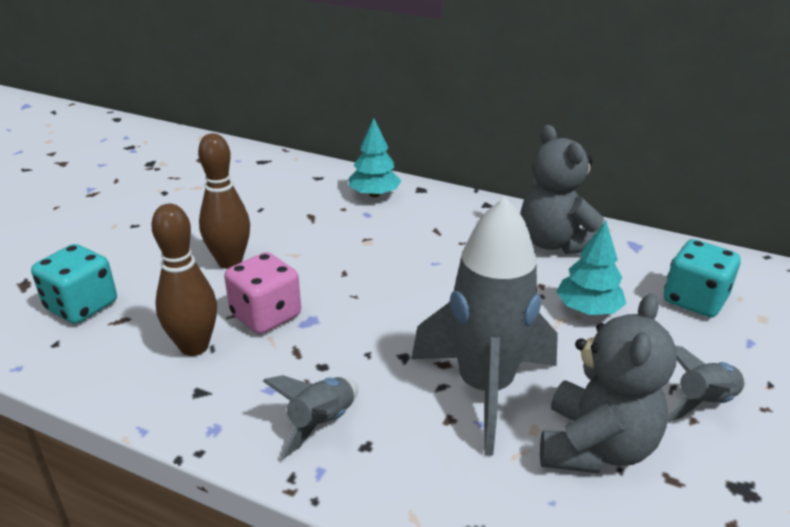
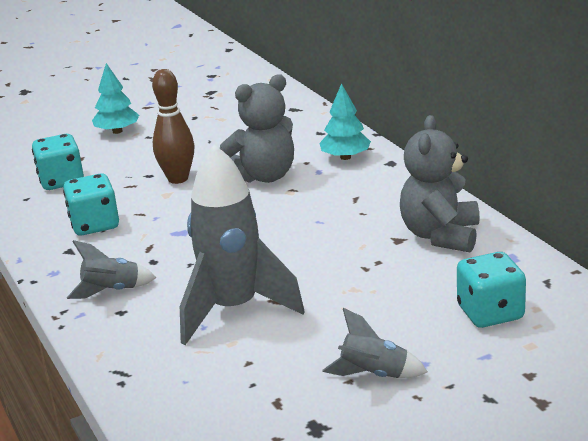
camera: 40 degrees right, 5 degrees down
(194, 346) = (95, 225): brown bowling pin -> turquoise dice
(266, 315) = (157, 220): pink dice -> none
(588, 309) = (387, 289): turquoise tree -> turquoise tree (117, 131)
(595, 447) = (255, 366): grey teddy bear -> grey teddy bear (264, 176)

